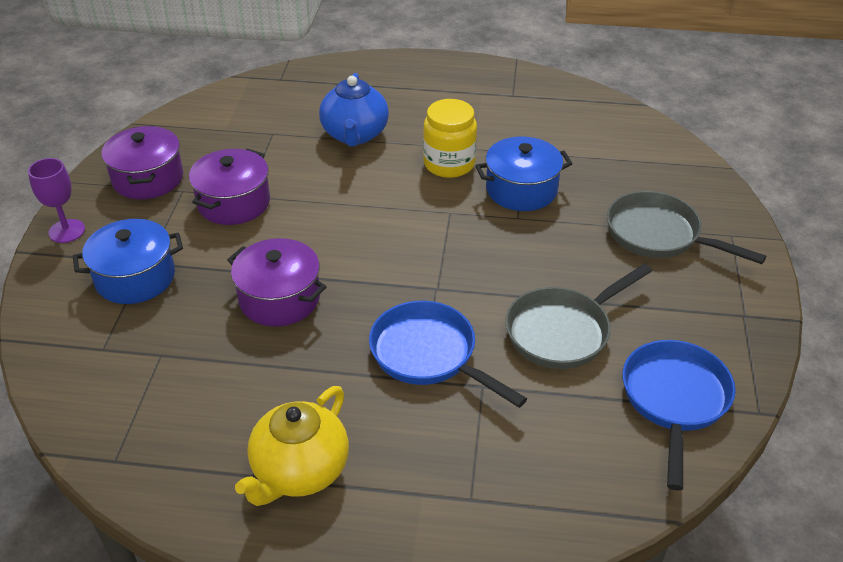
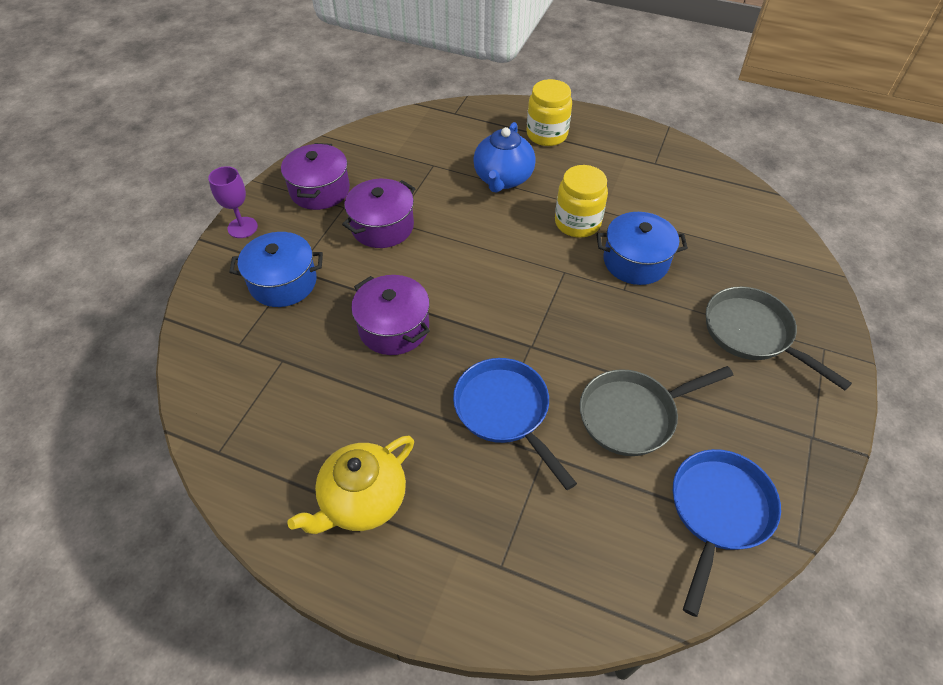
camera: 15 degrees right, 10 degrees up
(389, 85) = (547, 134): none -> yellow jar

